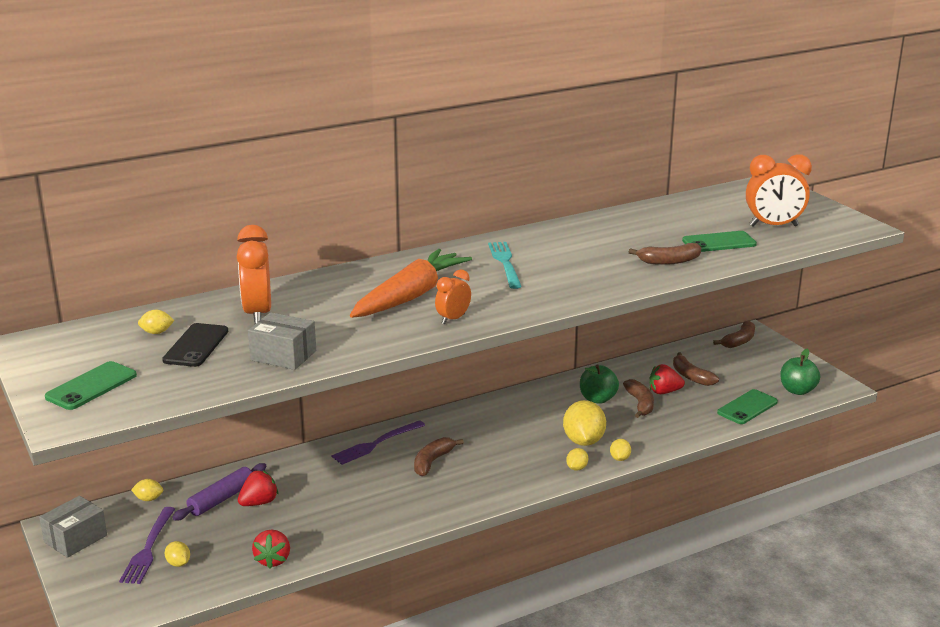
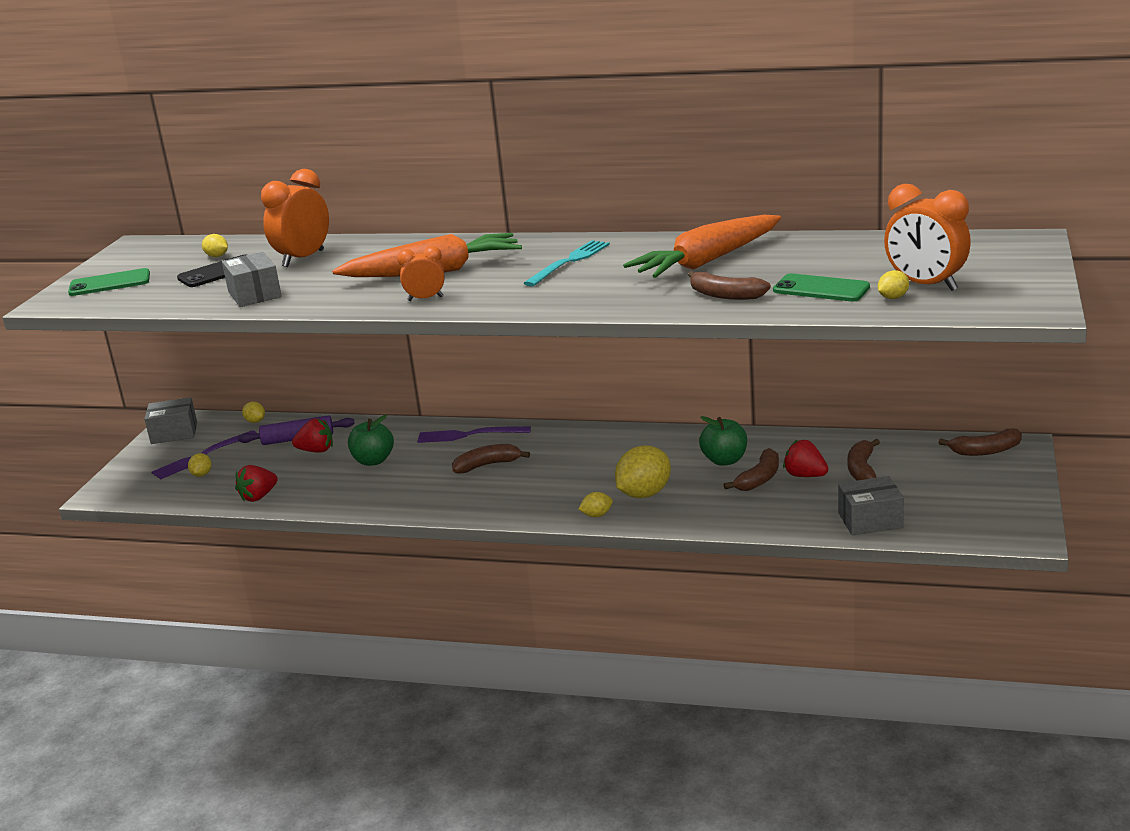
camera: 45 degrees right, 0 degrees up
(605, 240) = (707, 261): none -> orange carrot
(620, 458) = (650, 521): yellow lemon -> yellow lemon (893, 297)
(747, 407) = (870, 520): green phone -> grey box
(797, 390) = (963, 523): green apple -> green apple (373, 461)

